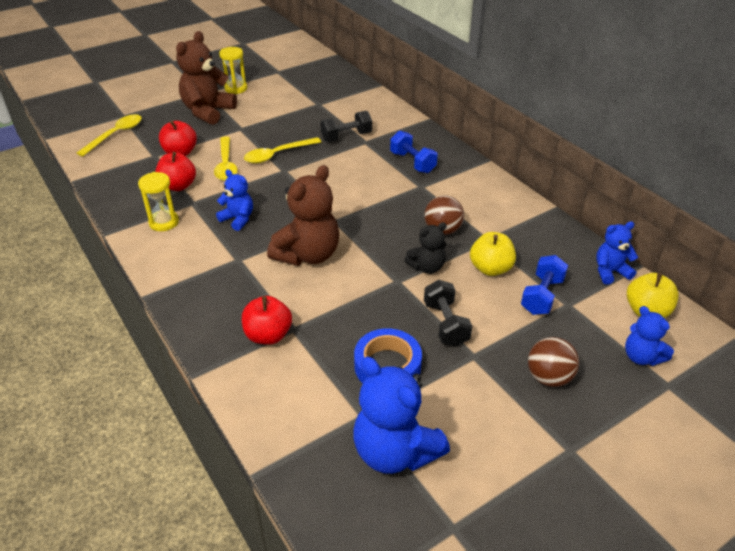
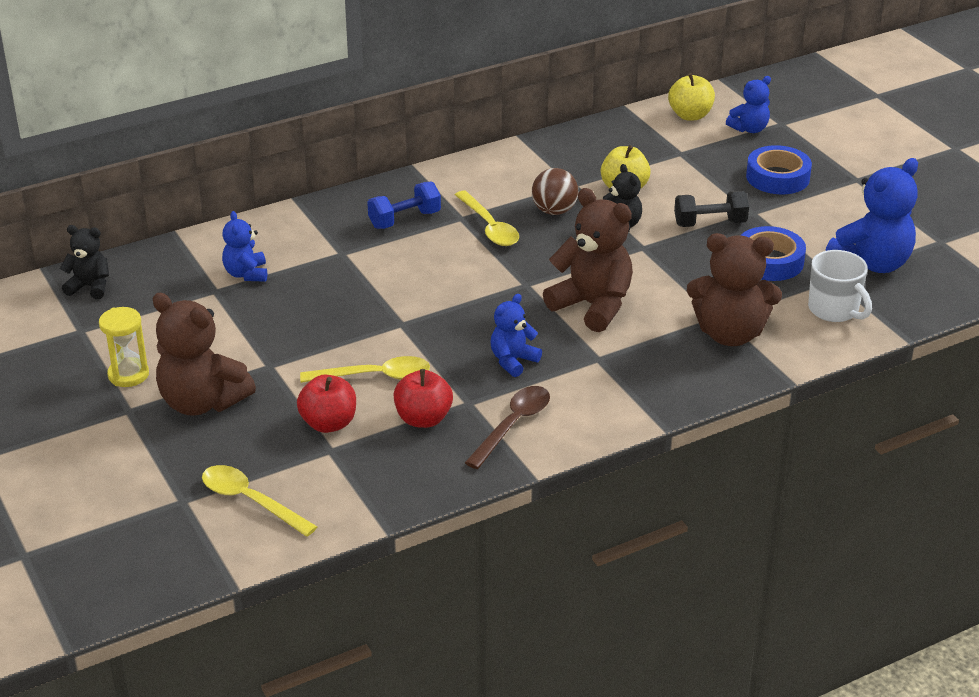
camera: 85 degrees left, 5 degrees down
(164, 222) = (513, 425): yellow hourglass -> brown spoon
(268, 335) = (730, 334): red apple -> brown teddy bear
(277, 155) = (358, 329): yellow spoon -> yellow spoon (489, 227)
(307, 413) = (834, 310): none -> white mug
(319, 68) = (90, 287): none -> black teddy bear
(346, 137) = (324, 268): black dumbbell -> none
(542, 296) = (668, 165): blue dumbbell -> none
(549, 377) = (777, 177): brown ball -> blue tape
(610, 272) = (632, 123): blue teddy bear -> blue teddy bear (246, 274)

